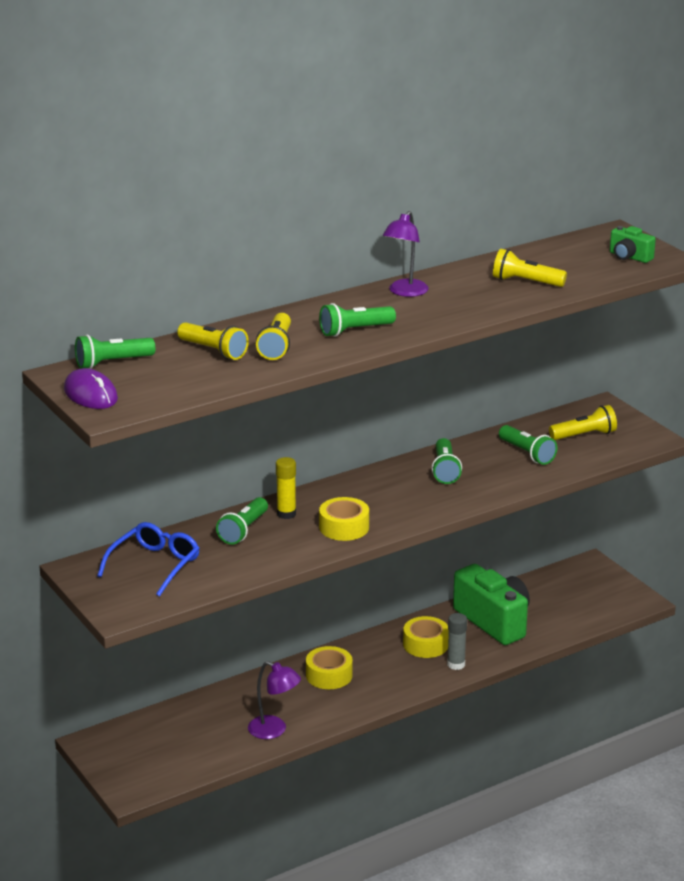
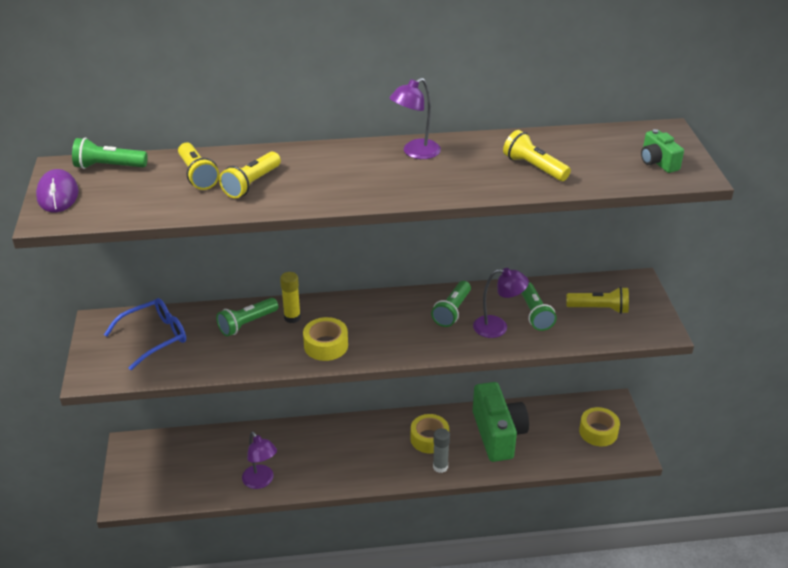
camera: 25 degrees right, 10 degrees up
(329, 675) = (336, 443): yellow tape -> yellow tape (598, 432)
(355, 331) = (333, 183): green flashlight -> none
(501, 472) = (498, 327): none -> purple lamp

